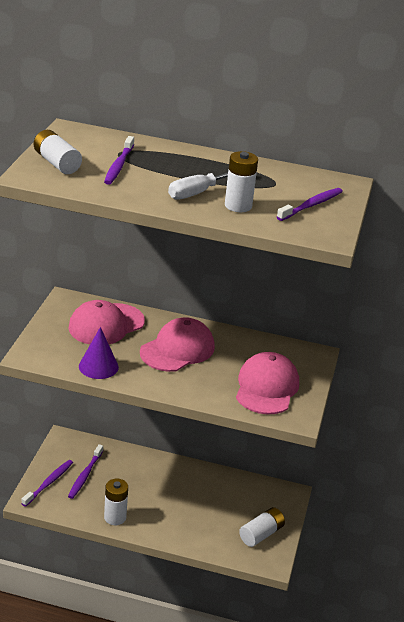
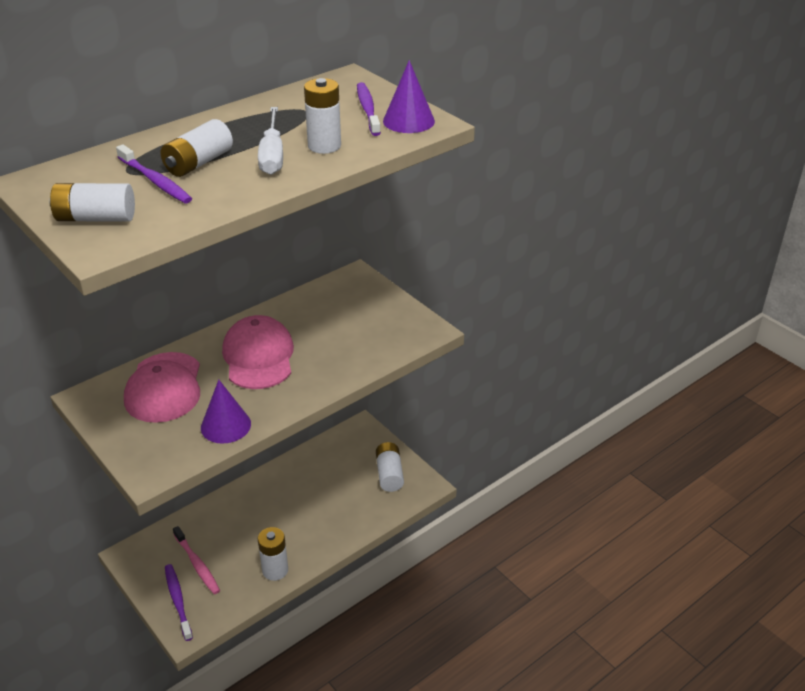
camera: 50 degrees left, 5 degrees up
(85, 475) = (197, 564): purple toothbrush -> pink toothbrush
(157, 171) = (198, 163): none -> white battery
(266, 387) = (371, 328): pink cap -> none
(319, 226) = (408, 121): none -> purple cone

